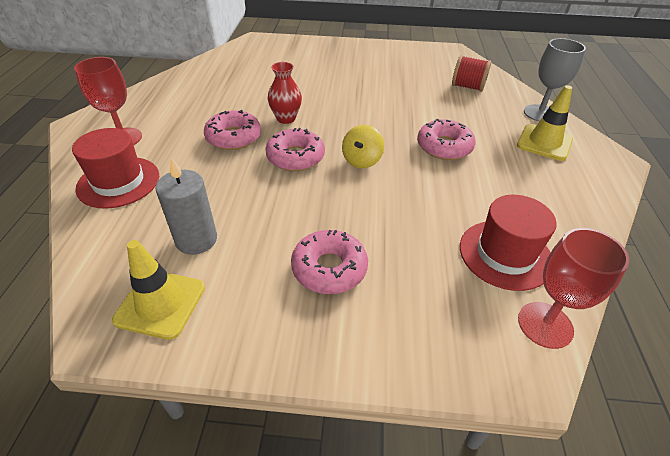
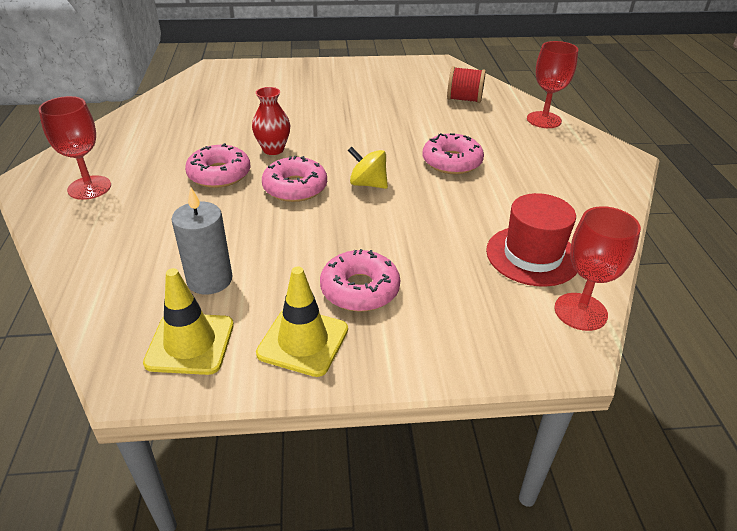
camera: 10 degrees left, 5 degrees down
(118, 182) = (100, 233): red hat -> none
(361, 160) = (368, 184): yellow spinning top -> yellow spinning top turned 105 degrees clockwise
(540, 113) = (544, 120): grey goblet -> red goblet
(544, 142) = (553, 148): yellow traffic cone -> yellow traffic cone (303, 341)

